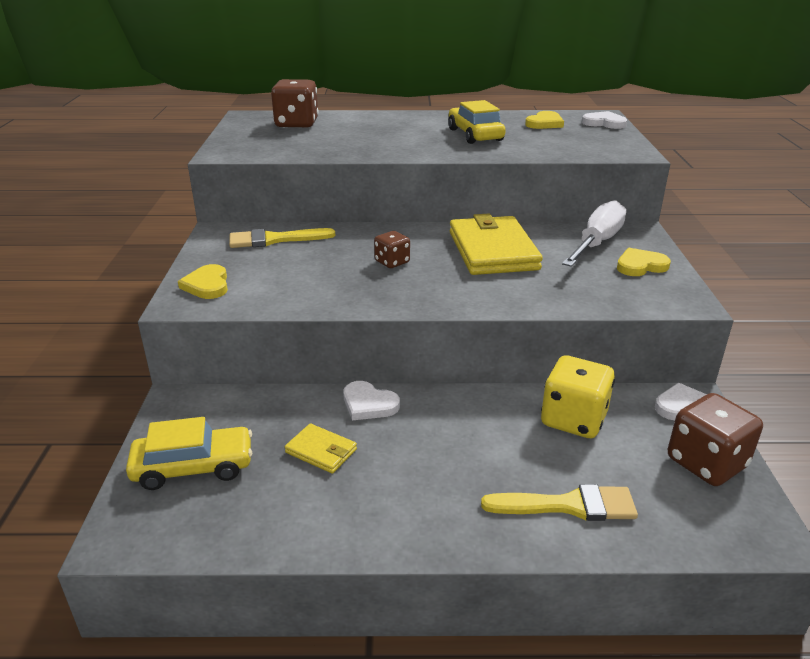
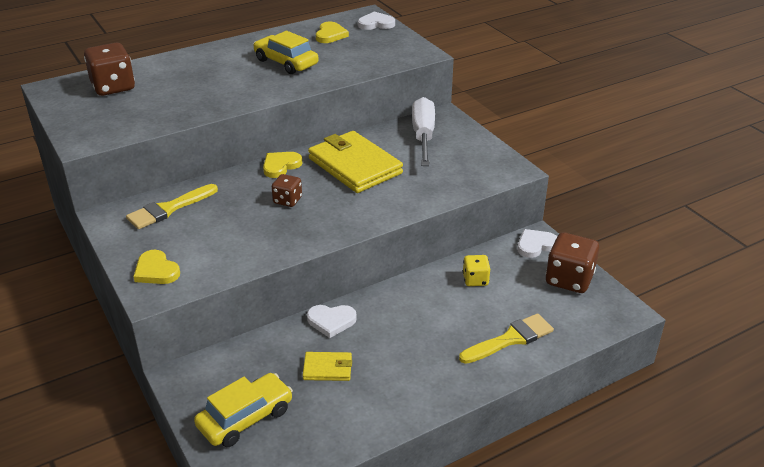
camera: 30 degrees left, 5 degrees up
(573, 419) = (475, 280): yellow dice -> yellow dice, size x0.57
(640, 266) = (466, 148): yellow heart -> yellow heart (281, 166)

